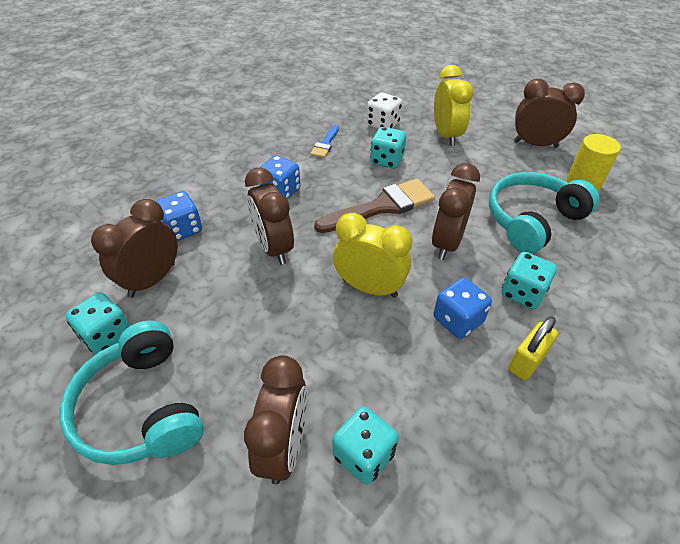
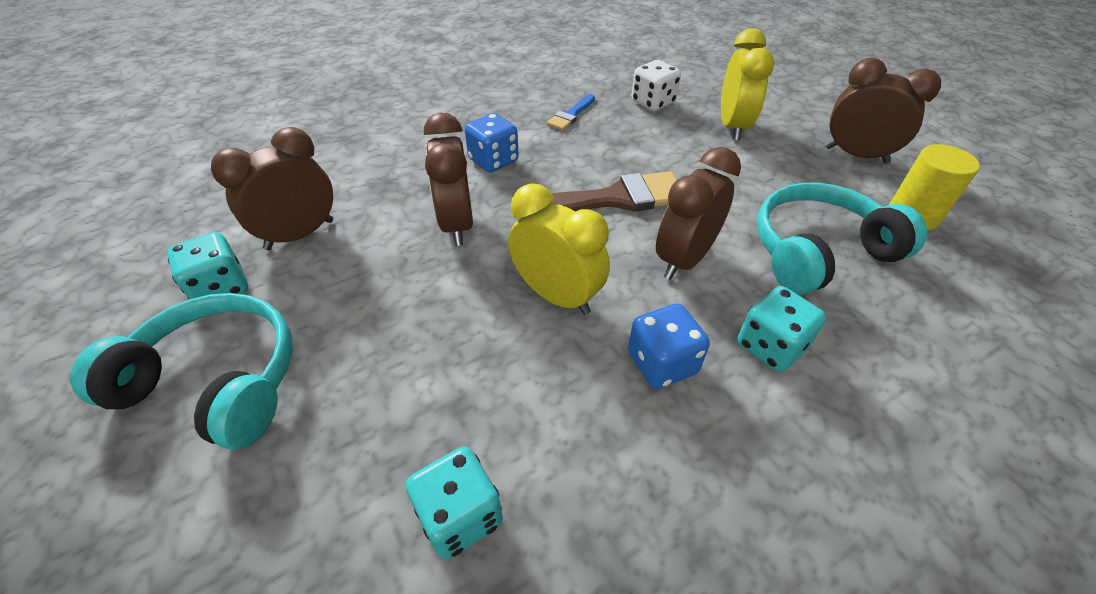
camera: 15 degrees right, 0 degrees up
(141, 408) = (217, 381): turquoise headphones -> turquoise headphones turned 120 degrees clockwise
(183, 229) = (361, 184): blue dice -> none
(284, 447) = (362, 476): brown clock -> none
(387, 160) = (641, 145): turquoise dice -> none
(526, 361) = (743, 444): yellow padlock -> none

